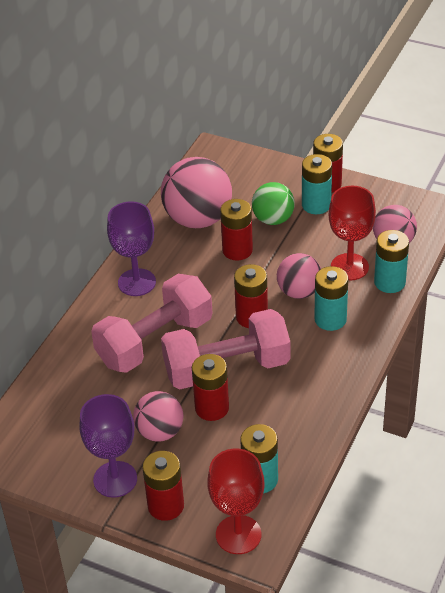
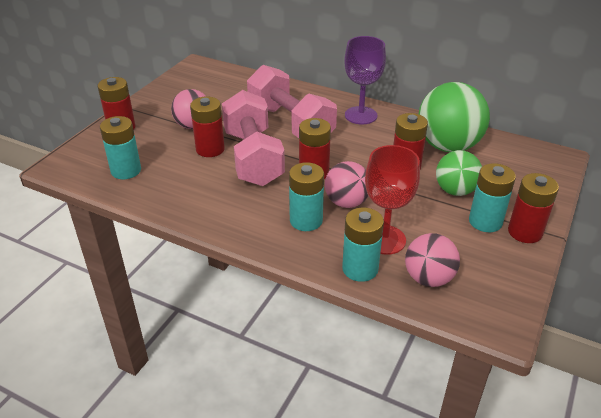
camera: 90 degrees right, 5 degrees down
(115, 479) = (155, 108): purple goblet -> none
(198, 219) = (448, 146): pink ball -> green ball
(238, 534) = (78, 159): red goblet -> none

